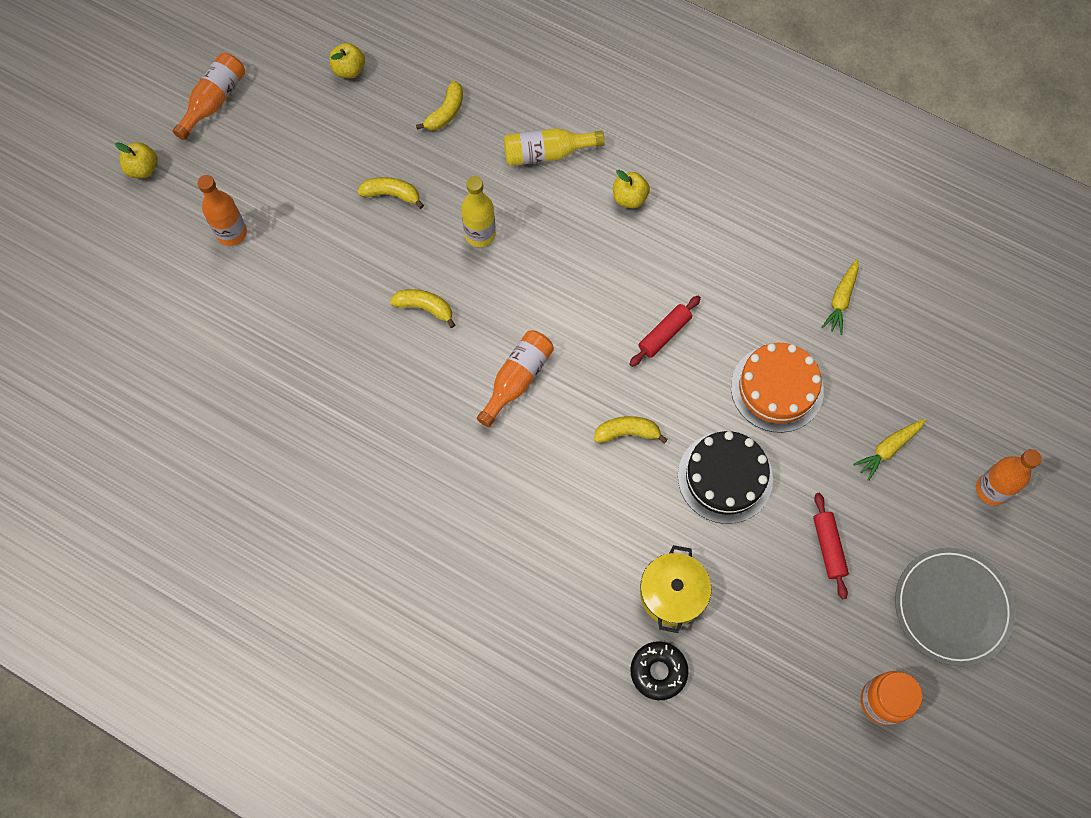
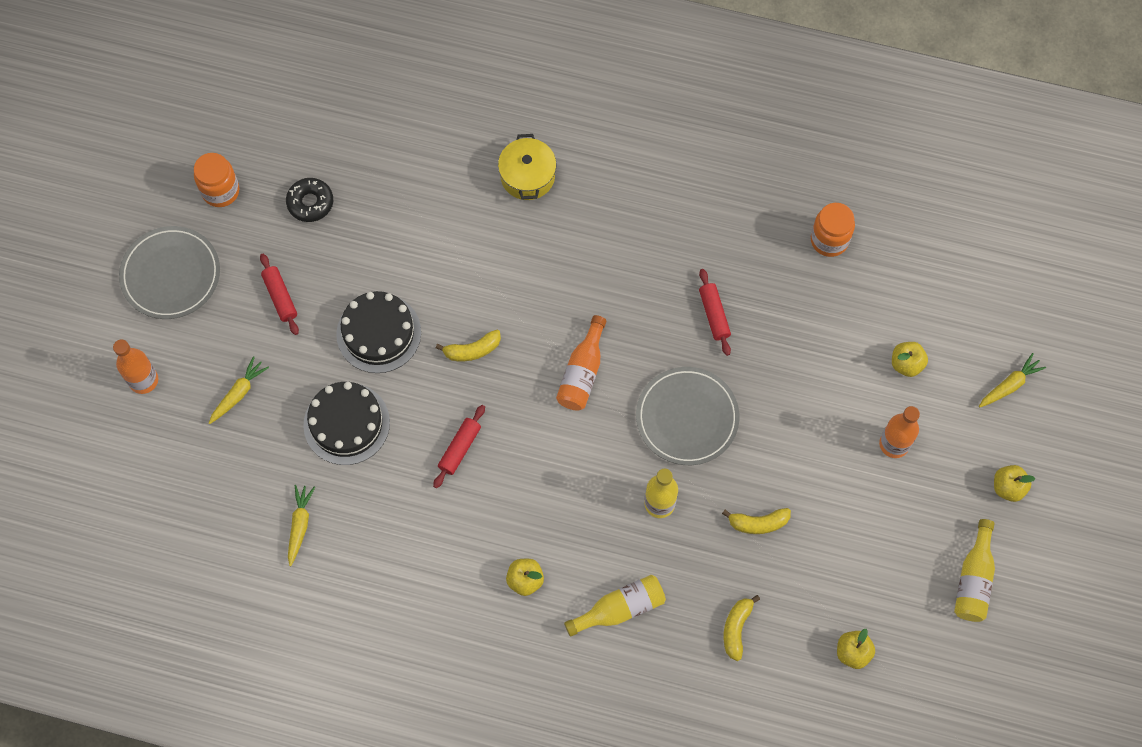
camera: 165 degrees right, 0 degrees up
(92, 260) = (1009, 385): none -> yellow carrot
(183, 305) = (906, 364): none -> yellow apple
(203, 456) = (829, 240): none -> orange jar
(214, 101) = (973, 579): orange bottle -> yellow bottle
(359, 405) = (714, 315): none -> red rolling pin
(425, 308) = (687, 417): yellow banana -> grey plate
(658, 671) = (403, 169): black donut -> black donut (310, 203)
(672, 593) = (404, 229): yellow pot -> yellow pot (527, 176)
(777, 388) = (346, 423): orange cake -> black cake

